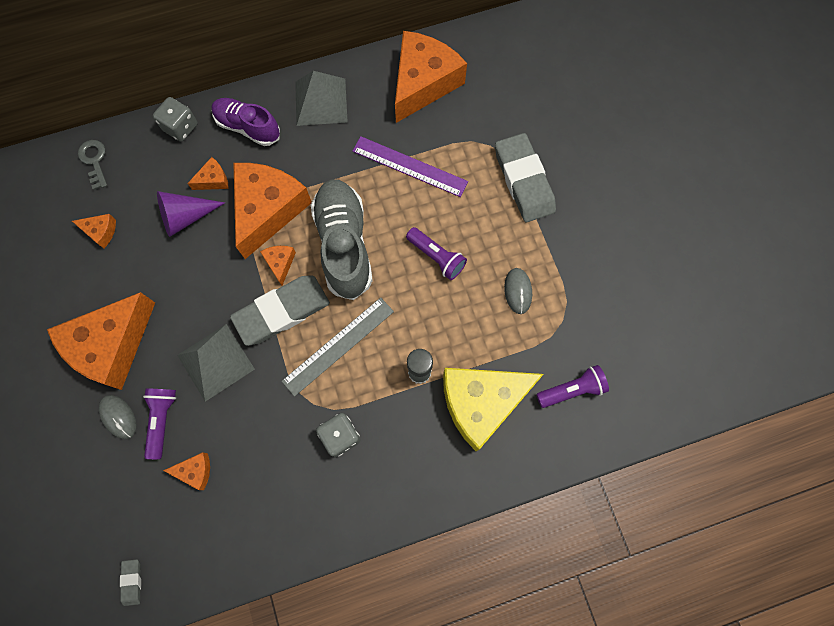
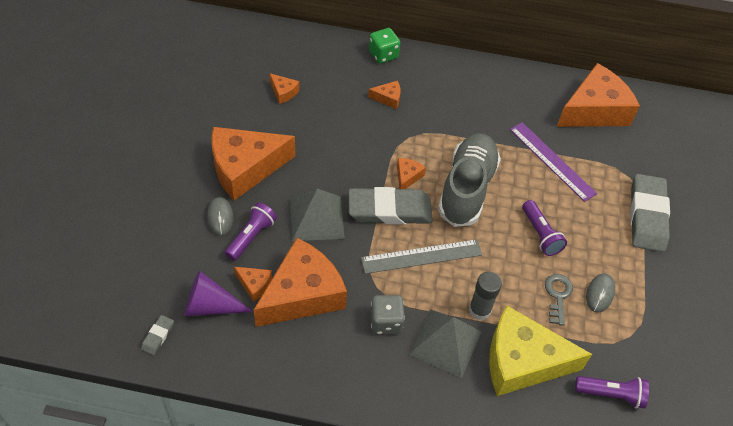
camera: 25 degrees right, 20 degrees down
(94, 161) = (307, 47): grey key -> grey key (557, 295)
(181, 127) = (383, 55): grey dice -> green dice
(186, 217) = (352, 112): purple cone -> purple cone (210, 306)
(248, 127) = (435, 77): purple shoe -> none
(268, 210) = (419, 137): orange cheese -> orange cheese (302, 294)
(321, 101) = (502, 86): grey pyramid -> grey pyramid (445, 342)

